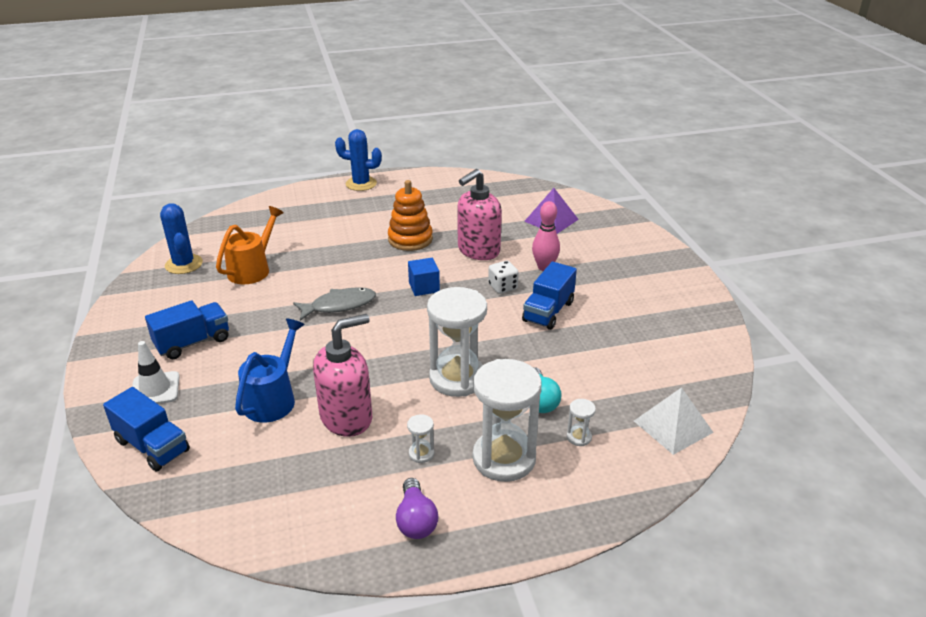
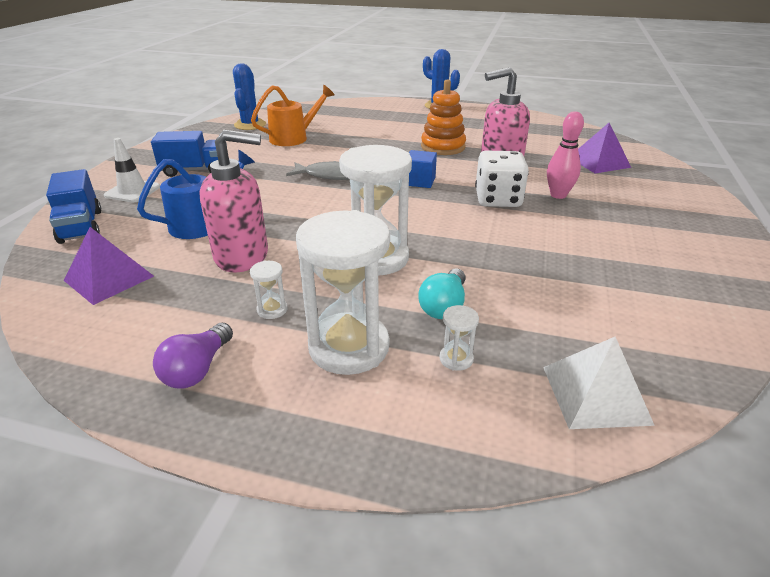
camera: 30 degrees right, 0 degrees up
(251, 483) = (109, 278): none -> purple pyramid
(502, 287) = (498, 199): white dice -> white dice, size x1.67
(548, 311) = (529, 231): blue truck -> none

